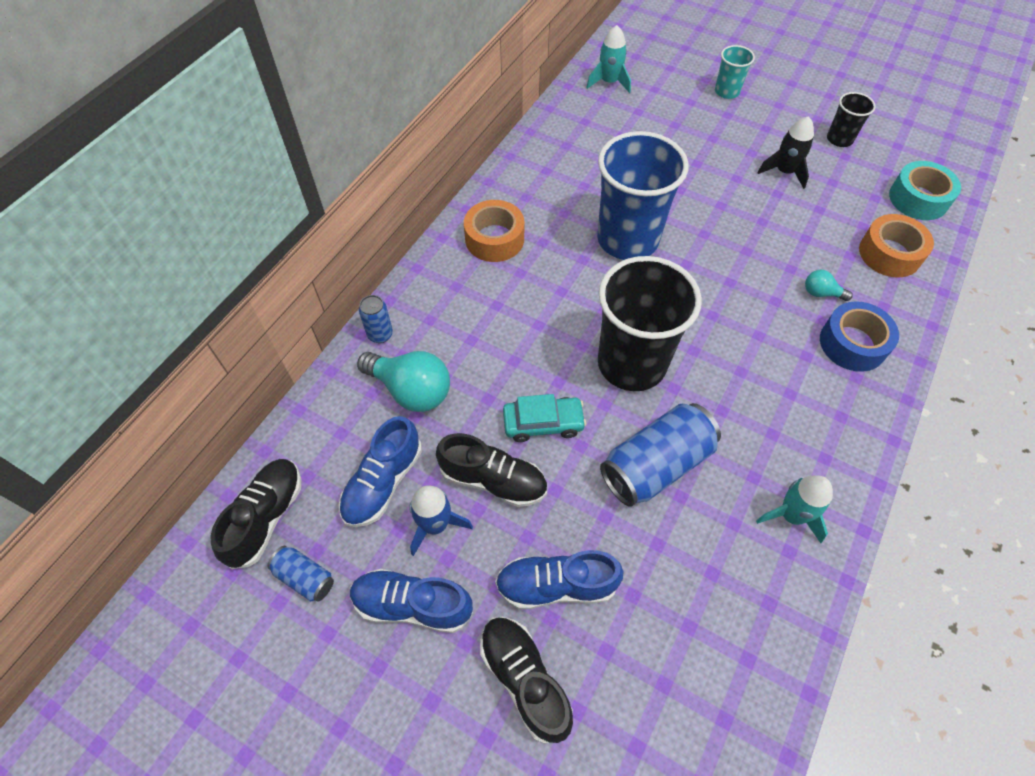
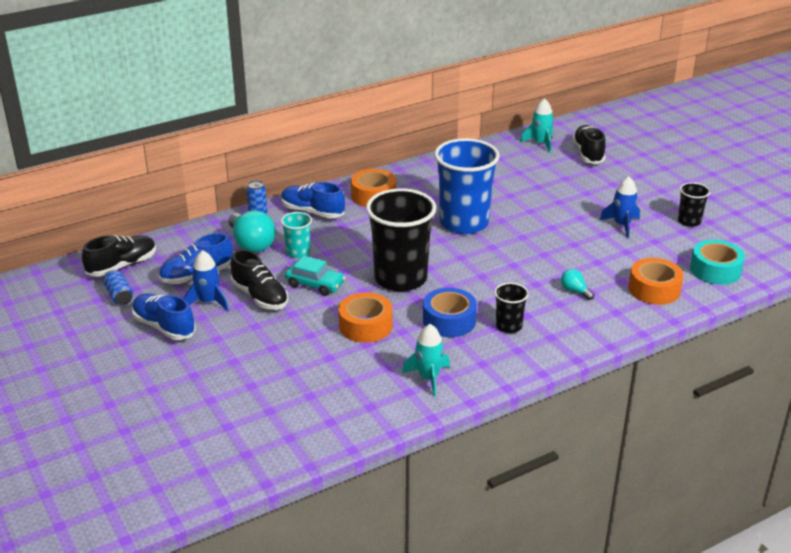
camera: 30 degrees right, 25 degrees down
(524, 679) = (194, 377): black shoe -> black shoe (588, 154)
(556, 585) = (250, 350): blue shoe -> blue shoe (312, 212)
(656, 465) = (365, 326): blue can -> orange tape
(726, 92) = (627, 172): turquoise cup -> turquoise cup (298, 252)
(784, 172) = (622, 225): black rocket -> blue rocket
(803, 383) = (508, 326): none -> black cup
(852, 343) = (568, 321): blue tape -> blue tape (449, 321)

